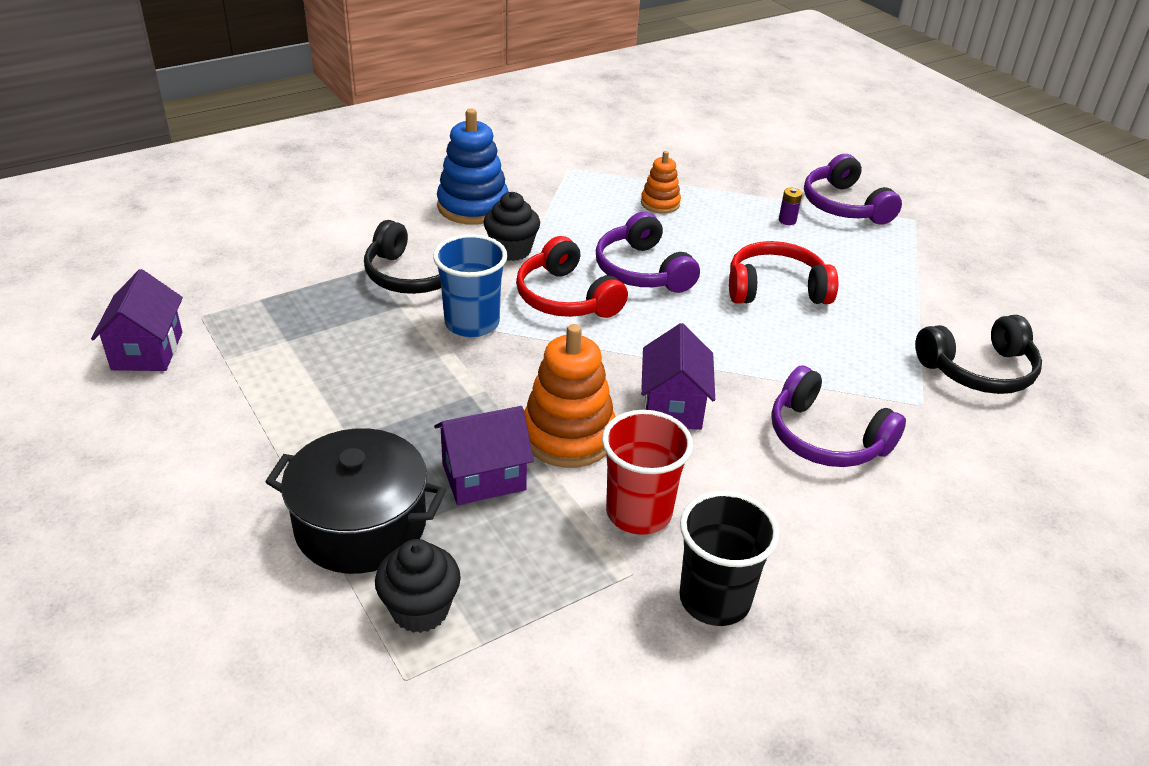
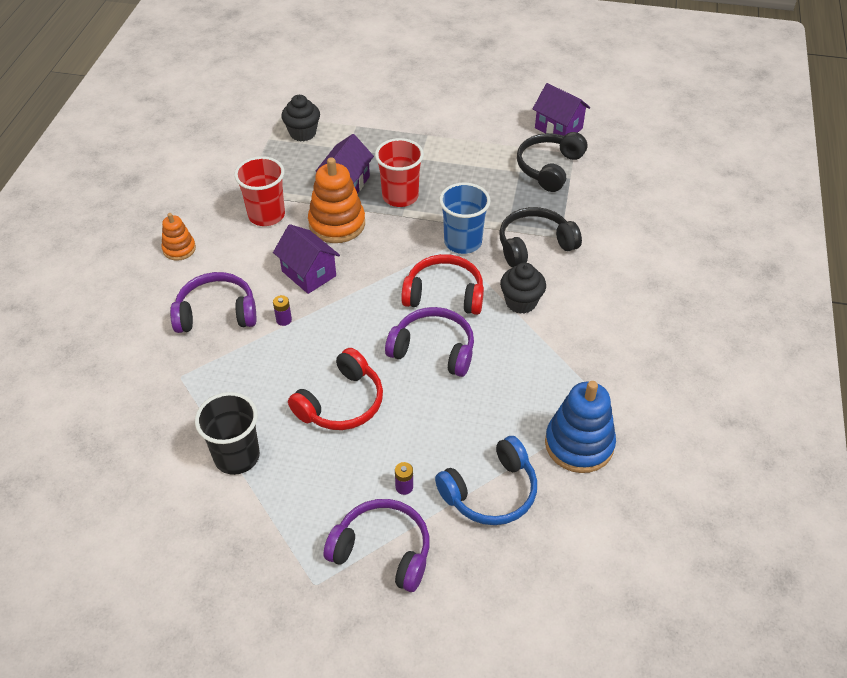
camera: 135 degrees right, 10 degrees up
(361, 526) = (363, 138): black pot -> none
(450, 412) = (400, 196): none -> red cup
(473, 206) = (596, 316): blue stacking toy -> blue stacking toy (579, 444)
(660, 203) = (504, 424): orange stacking toy -> orange stacking toy (179, 249)
(714, 599) = (200, 206): black cup -> black cup (237, 456)
(725, 185) = (490, 491): none -> blue headphones
(755, 382) = (284, 320): none -> purple battery
(978, 370) = (162, 433): black headphones -> black headphones (549, 168)

